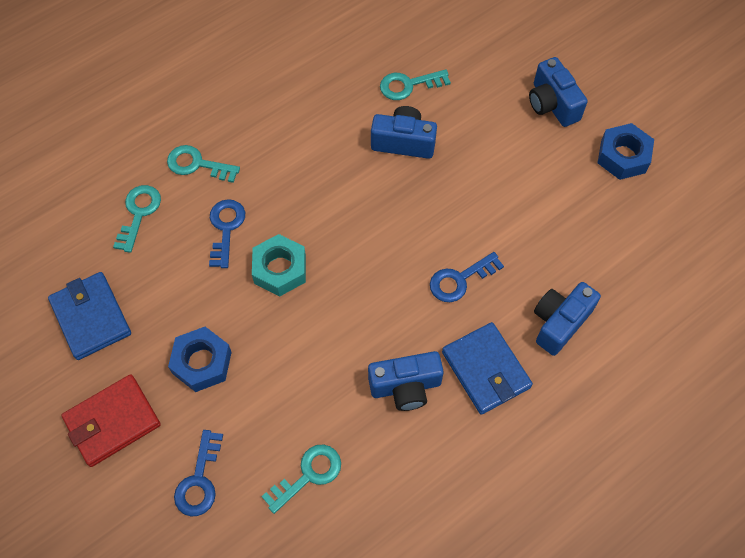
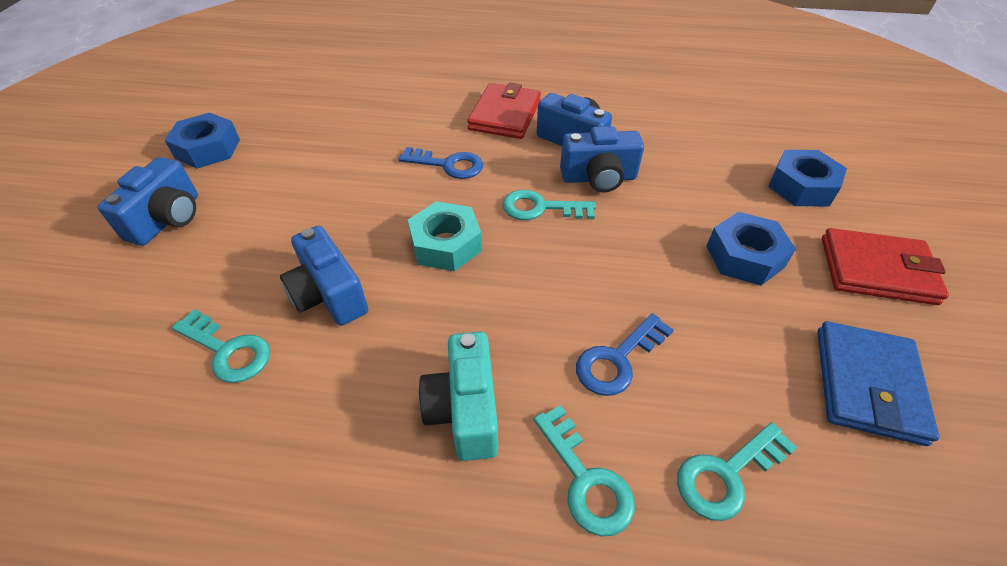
camera: 135 degrees left, 15 degrees down
(199, 480) = (801, 186): blue key -> blue nut
(274, 149) = (465, 410): none -> turquoise camera
(280, 269) = (594, 276): turquoise nut -> turquoise nut (446, 244)
(308, 475) = (701, 142): turquoise key -> turquoise key (541, 208)
(485, 370) = (505, 115): blue wallet -> red wallet
(559, 323) = (421, 105): blue camera -> blue camera (598, 178)

